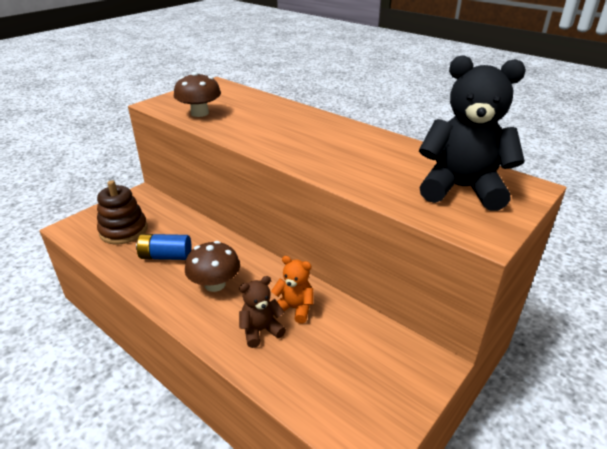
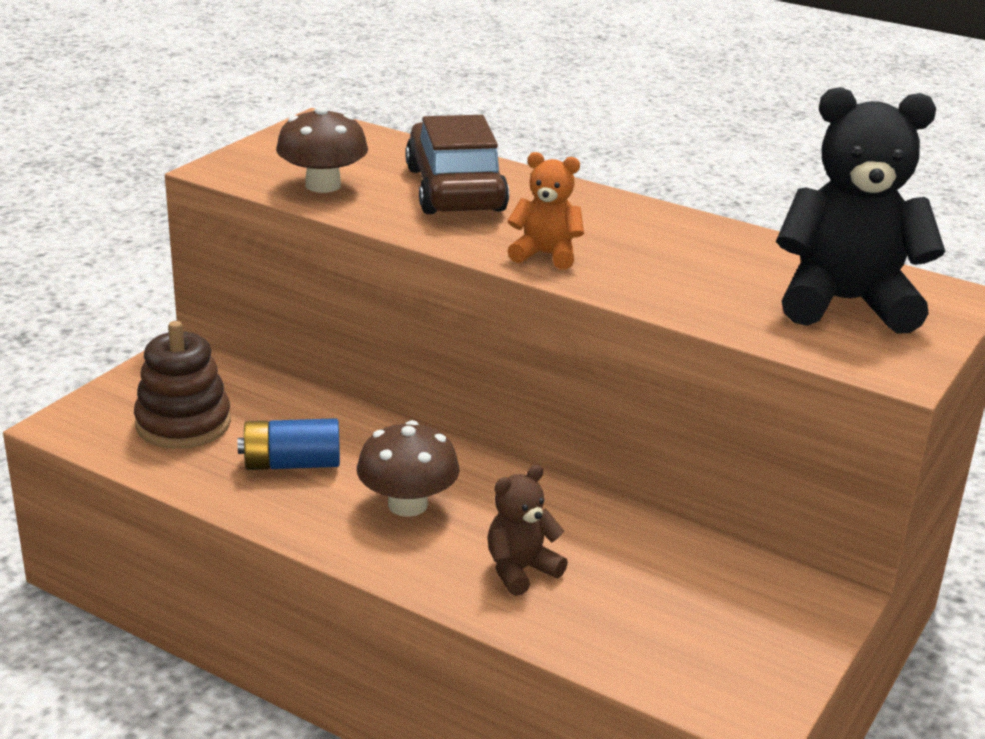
camera: 10 degrees left, 5 degrees down
(265, 117) = (455, 189): none -> brown car
(294, 308) = (568, 533): orange teddy bear -> orange teddy bear (545, 255)

